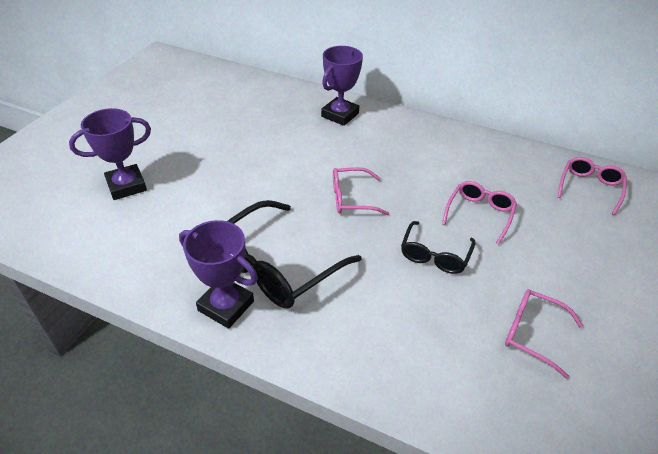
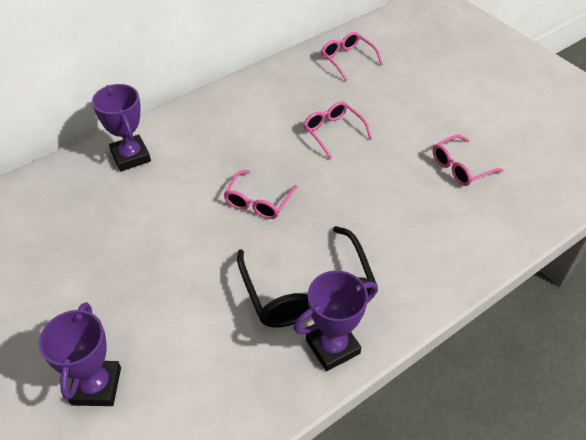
camera: 60 degrees left, 5 degrees up
(435, 254) = (359, 180): black glasses -> none

